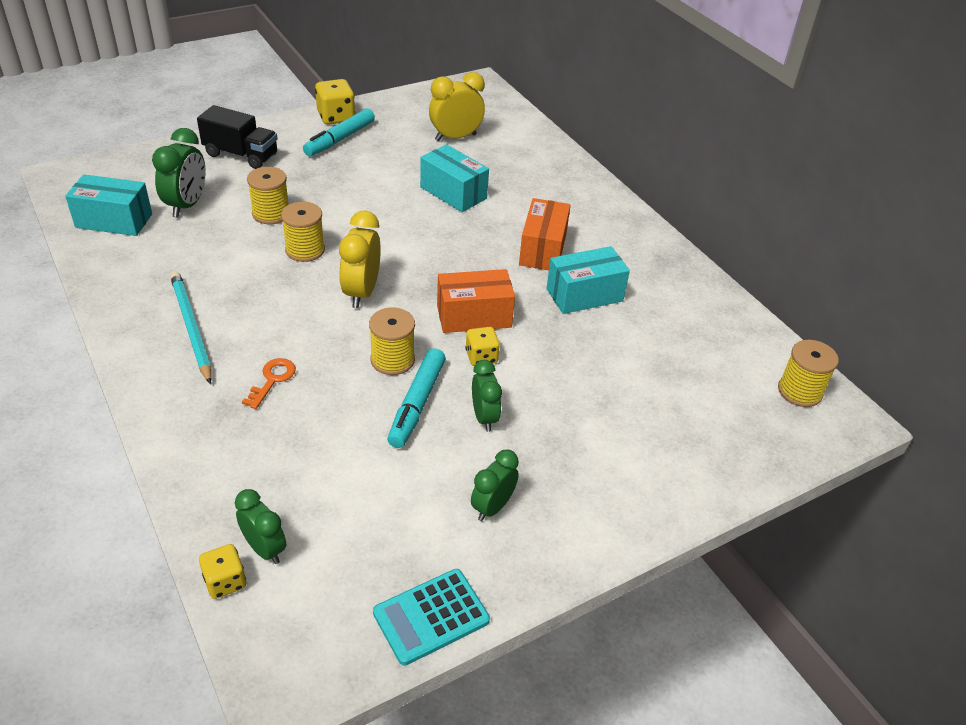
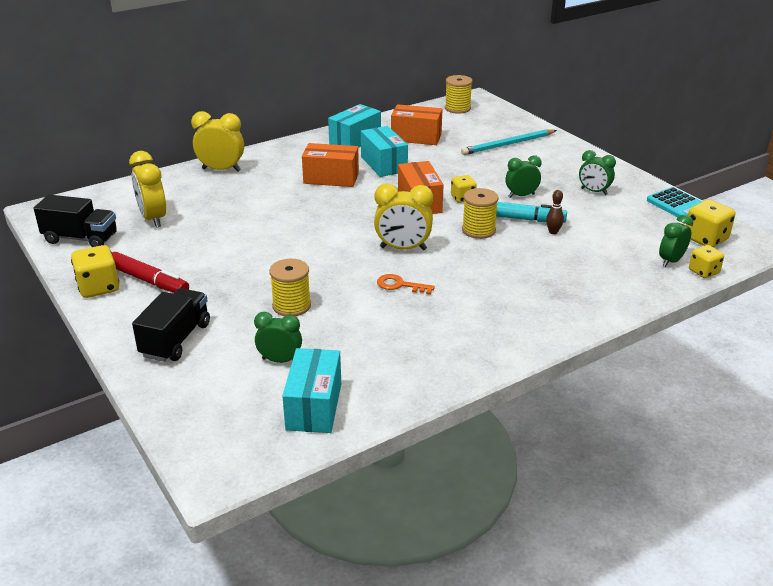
camera: 90 degrees left, 10 degrees down
(187, 205) = (280, 360): green clock -> green clock, size x0.66
(191, 327) = (473, 324): turquoise pencil -> turquoise pencil (508, 144)
(272, 380) = (520, 277): orange key -> orange key (400, 285)
(305, 250) = (349, 280): yellow spool -> none
(317, 618) = (705, 239): none -> yellow dice
(340, 139) = (148, 280): turquoise marker -> red marker
(375, 432) = (553, 232): none -> brown bowling pin
(423, 104) = (81, 238): none -> black truck
(453, 193) = (251, 216): turquoise box -> turquoise box (355, 140)
(565, 174) = (221, 170): none -> yellow clock
(676, 333) = (416, 137): none -> orange box

